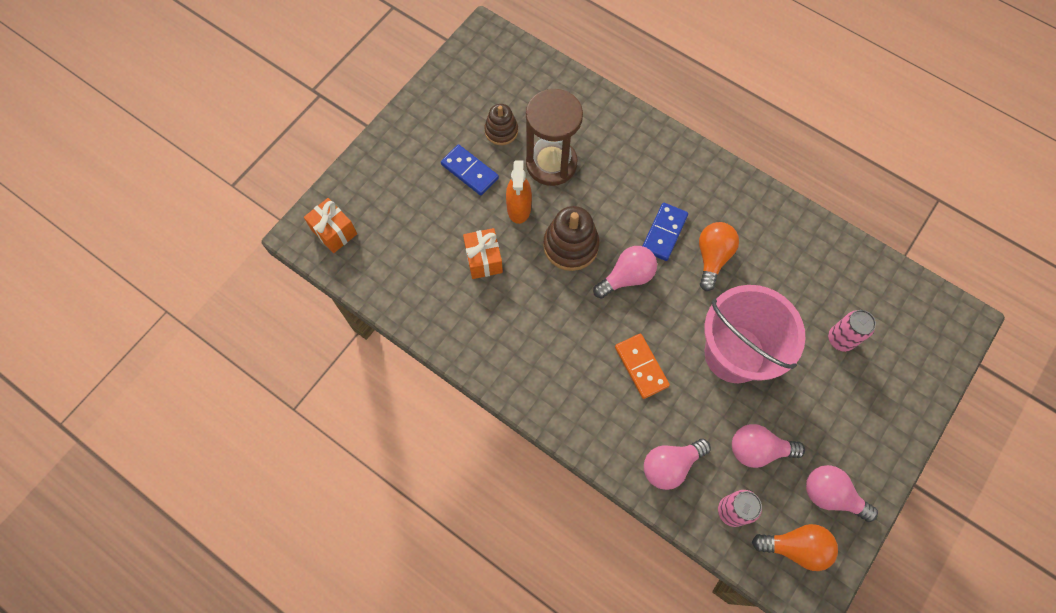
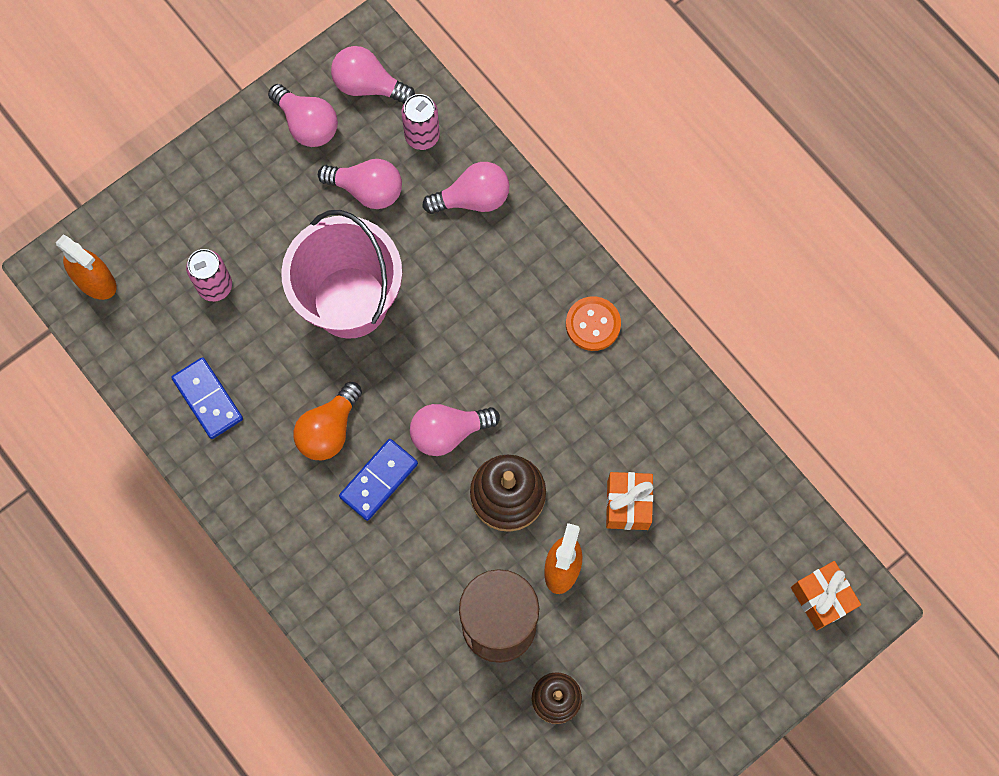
camera: 165 degrees left, 5 degrees up
(470, 171) = (616, 643): blue domino -> blue domino (207, 399)
(543, 385) = (593, 324): none -> orange button
(641, 366) = (468, 316): orange domino -> none
(795, 547) = (368, 85): orange light bulb -> pink light bulb
(930, 320) = (95, 281): none -> orange spray bottle

